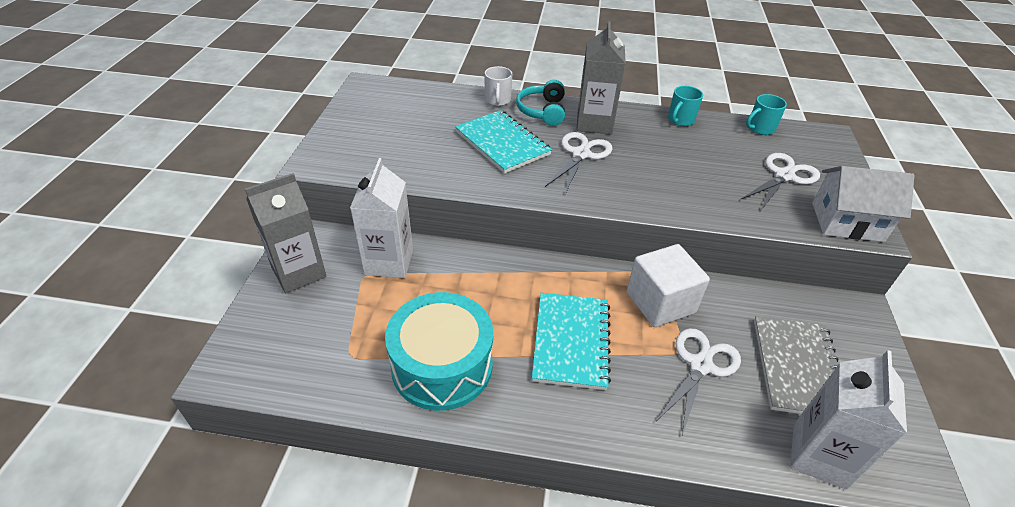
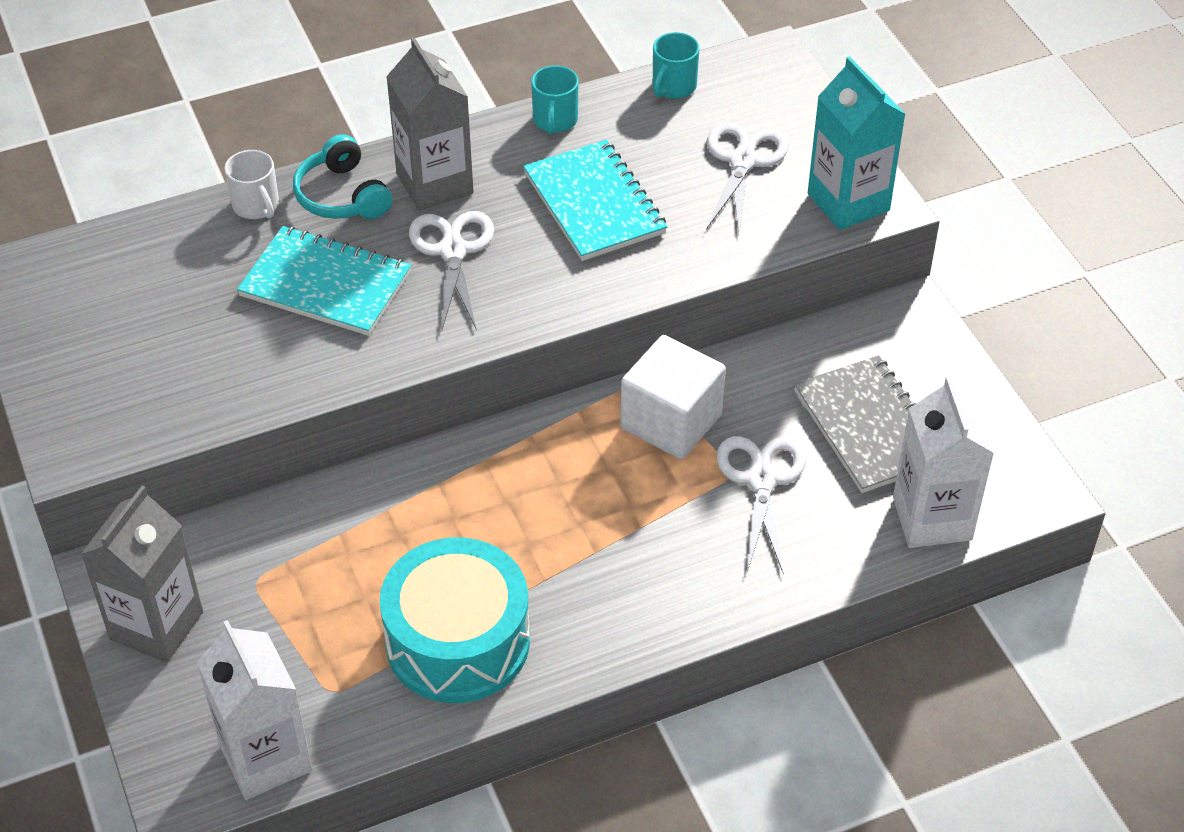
camera: 30 degrees left, 5 degrees up
(389, 262) = (273, 546): white carton -> white carton (265, 758)
(571, 341) = (593, 529): turquoise notebook -> turquoise notebook (594, 203)
(847, 222) = (848, 202): white house -> turquoise carton

